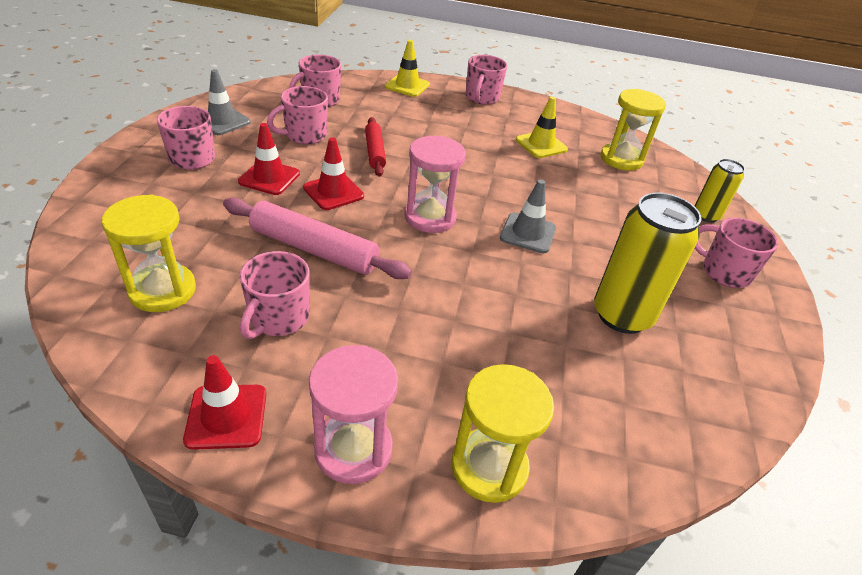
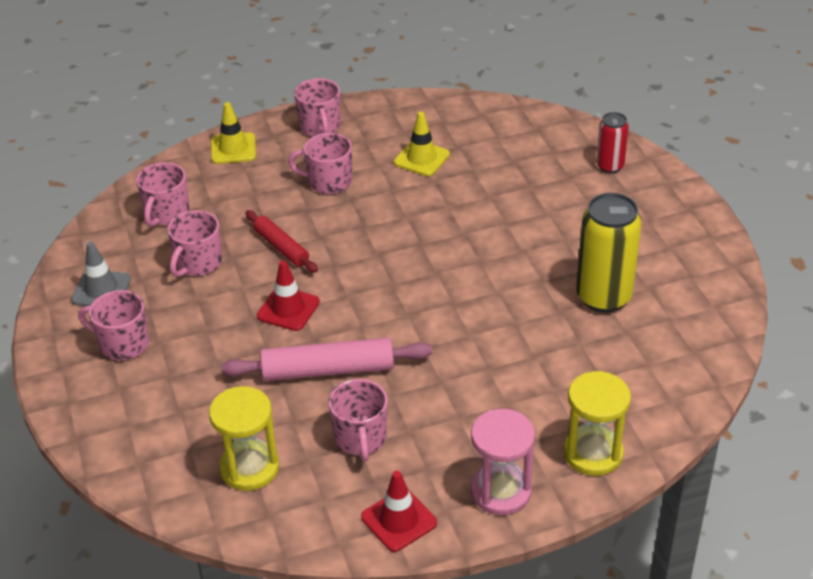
camera: 25 degrees left, 0 degrees up
(269, 178) = (217, 325): red traffic cone -> none
(430, 217) = (392, 289): pink hourglass -> none
(528, 233) = (482, 262): grey traffic cone -> none
(621, 159) = (503, 138): yellow hourglass -> none
(706, 215) = (610, 166): yellow can -> red can
(724, 272) = (653, 217): pink mug -> pink mug (328, 182)

